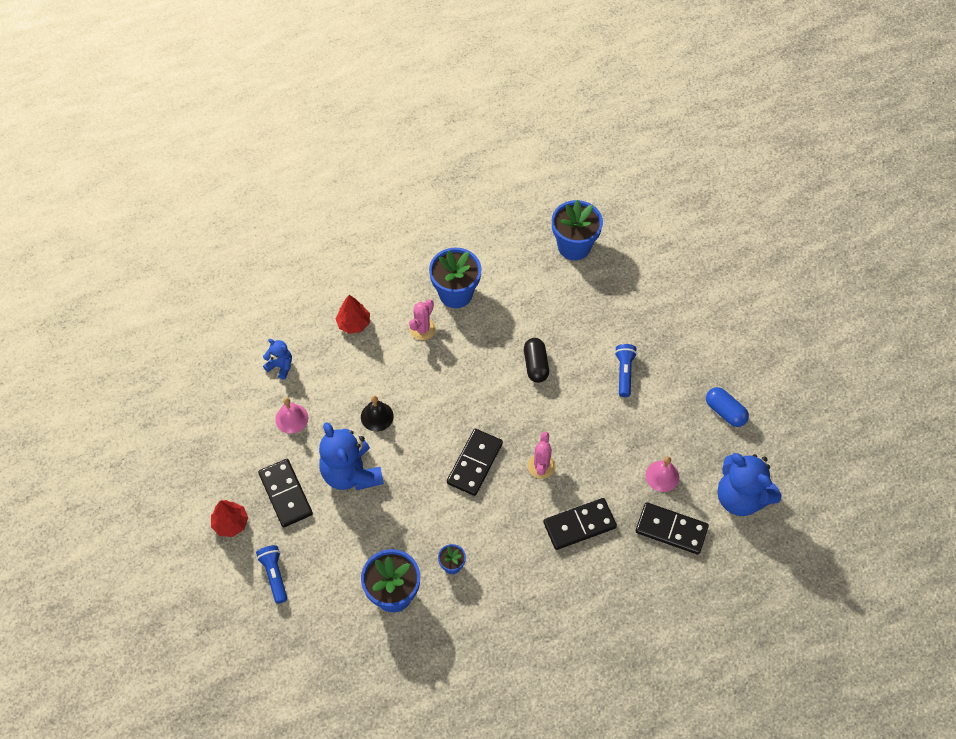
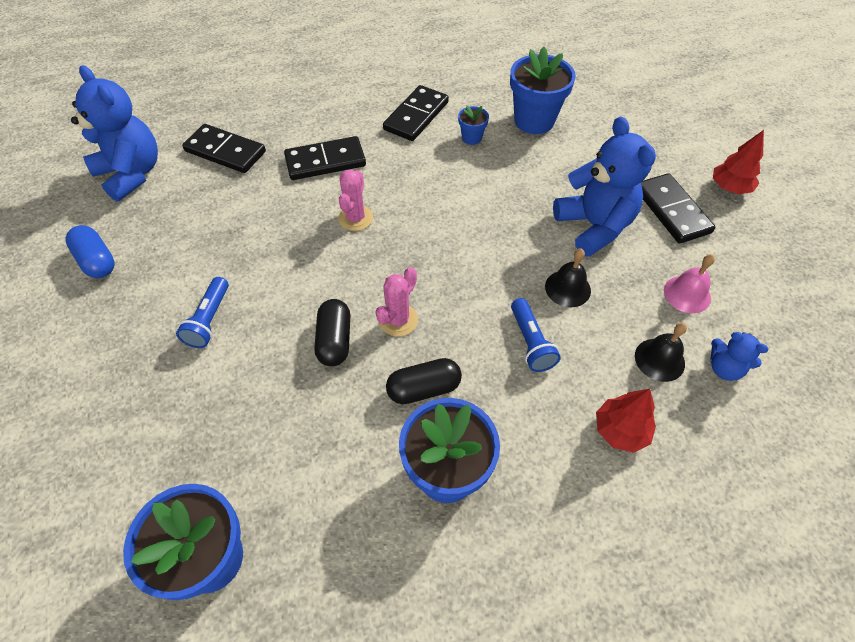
camera: 175 degrees left, 5 degrees down
(274, 575) = (664, 141): blue flashlight -> blue flashlight (530, 342)
(321, 369) = (659, 359): none -> black bell
(422, 329) = (505, 411): pink cactus -> pink cactus (398, 320)
(473, 338) = (424, 389): none -> black capsule
(475, 463) = (438, 226): black domino -> black domino (416, 116)
(662, 476) = (212, 199): pink bell -> none

